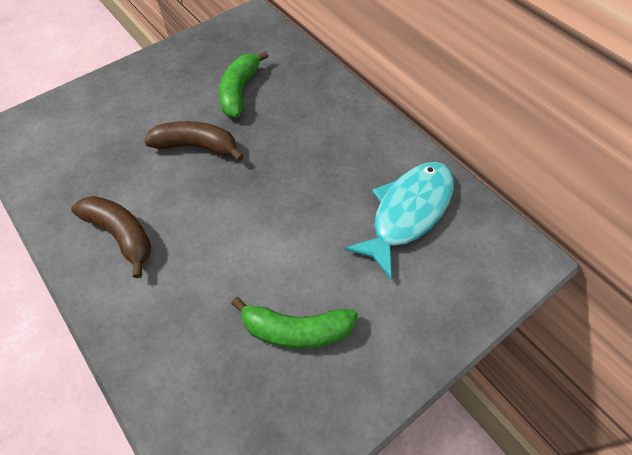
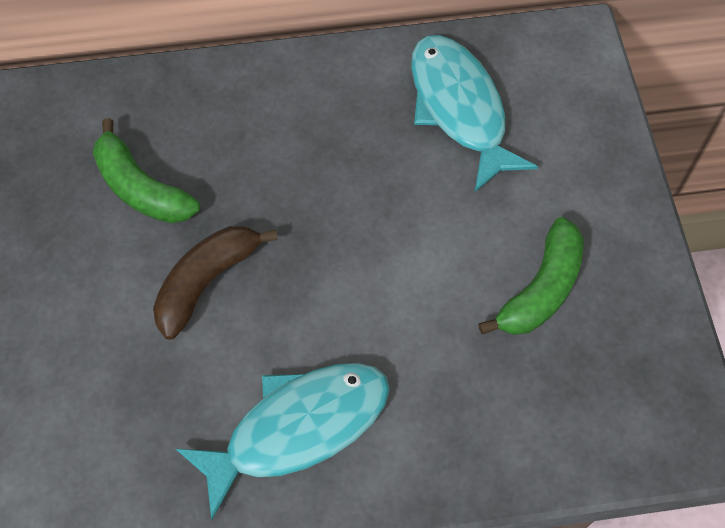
camera: 60 degrees left, 5 degrees up
(121, 235) = (298, 428): brown banana -> turquoise fish

